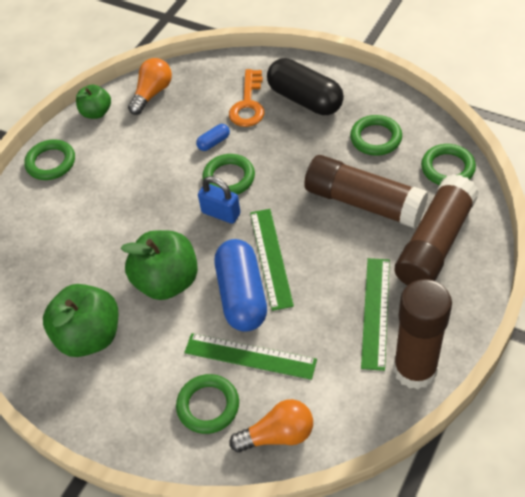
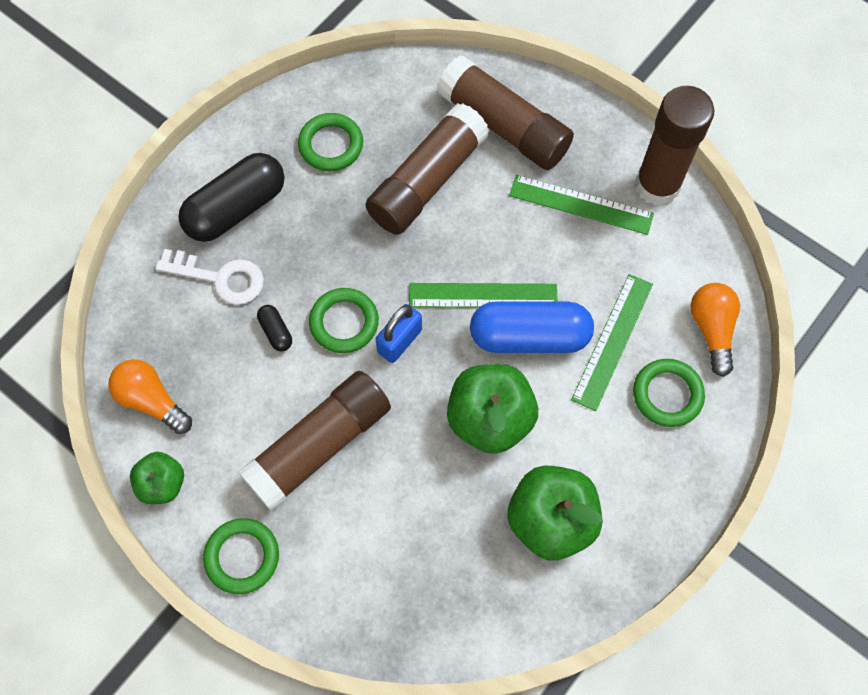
camera: 85 degrees left, 15 degrees up
(132, 184) = (319, 445): none -> brown glue stick
(214, 142) = (276, 331): blue capsule -> black capsule
(248, 104) = (220, 278): orange key -> white key
(447, 168) = (401, 85): green ring -> none

